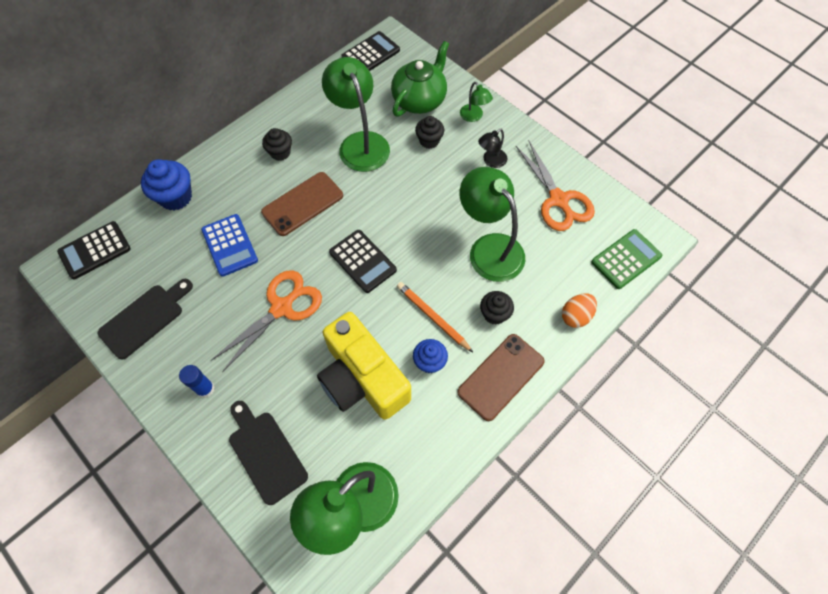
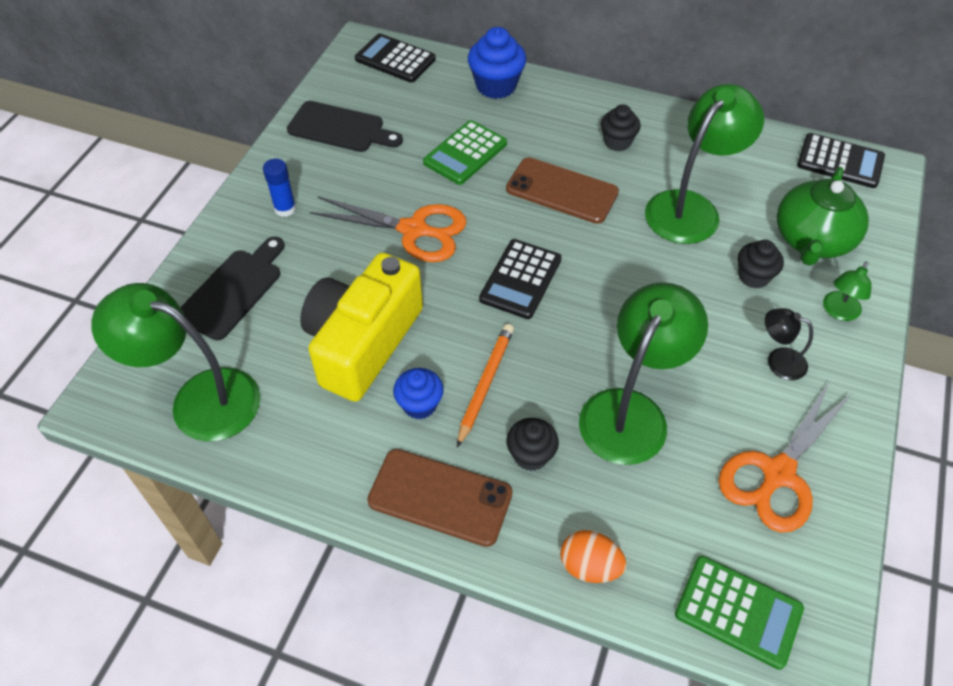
camera: 65 degrees right, 10 degrees down
(230, 245) = (465, 153): blue calculator -> green calculator
(419, 100) = (812, 240): green teapot -> green teapot turned 105 degrees clockwise

